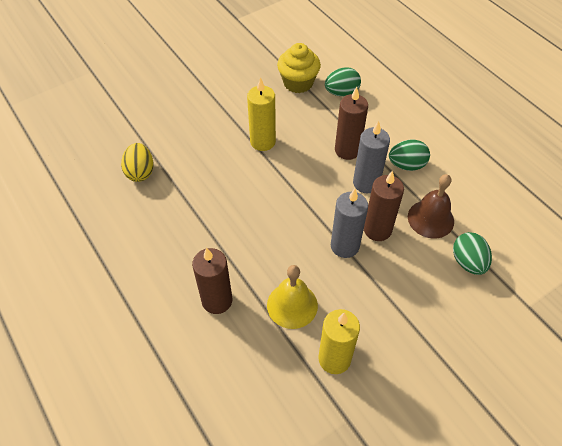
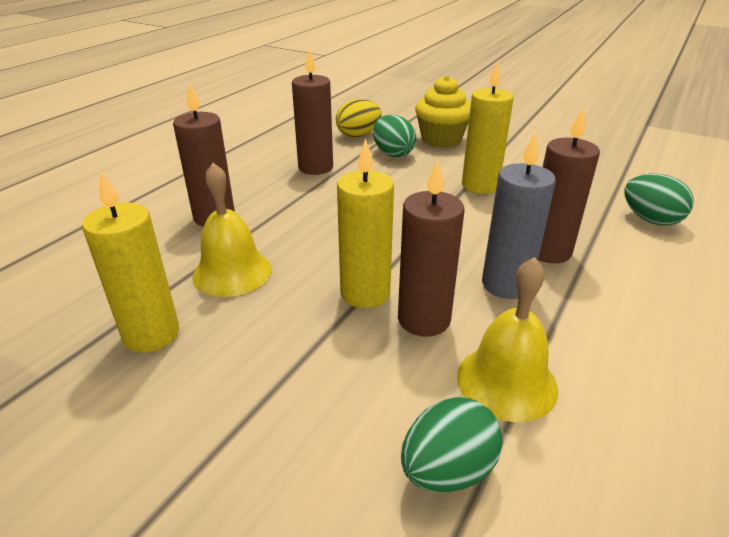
camera: 65 degrees right, 20 degrees down
(179, 218) = (315, 167): none -> brown candle
(298, 83) = (612, 184): yellow cupcake -> yellow cupcake (441, 139)
(344, 246) = (365, 293): grey candle -> yellow candle
(406, 165) = (595, 320): green egg -> green egg (393, 154)
(430, 219) = (506, 381): brown bell -> yellow bell

